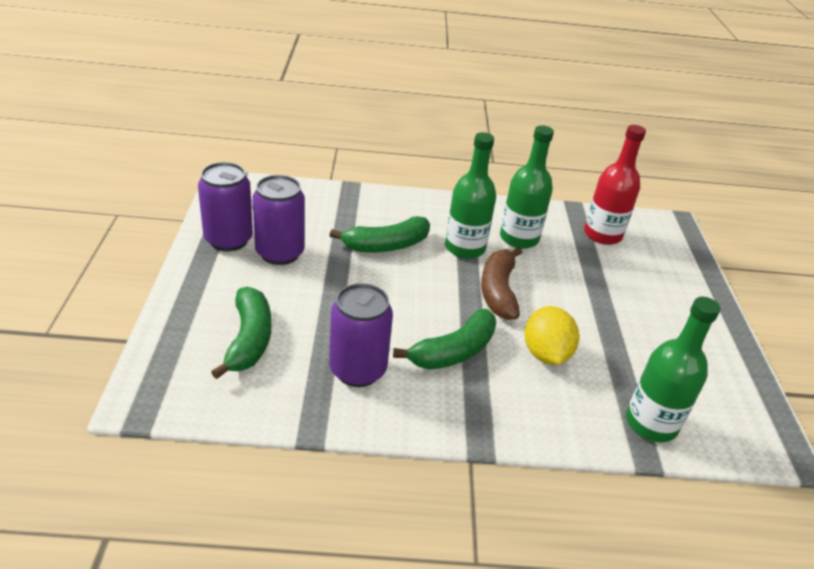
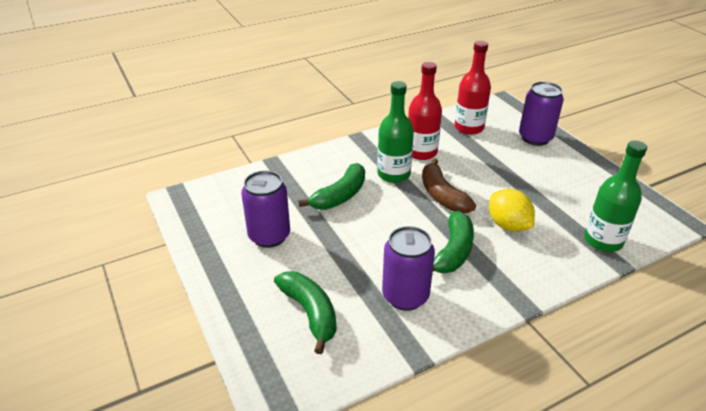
camera: 25 degrees left, 0 degrees up
(228, 240) = (220, 243): purple can -> purple can (535, 138)
(519, 238) = (421, 152): green bottle -> red bottle

